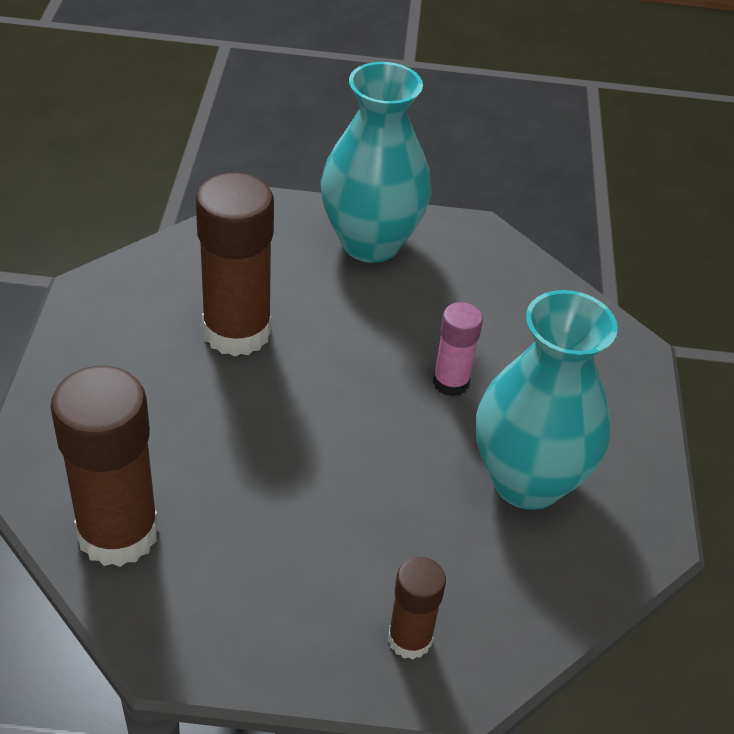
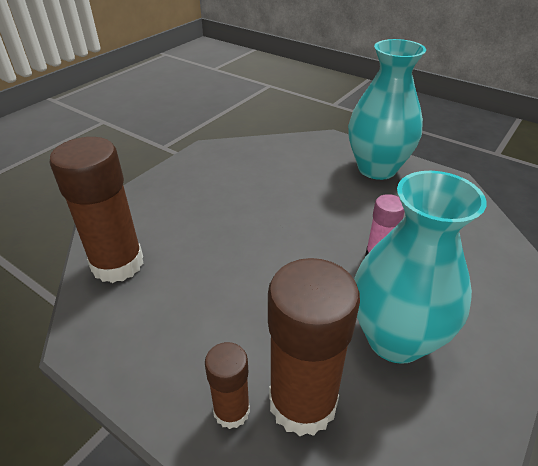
camera: 35 degrees right, 5 degrees down
(237, 332) = (265, 188): brown glue stick -> brown glue stick (302, 403)

